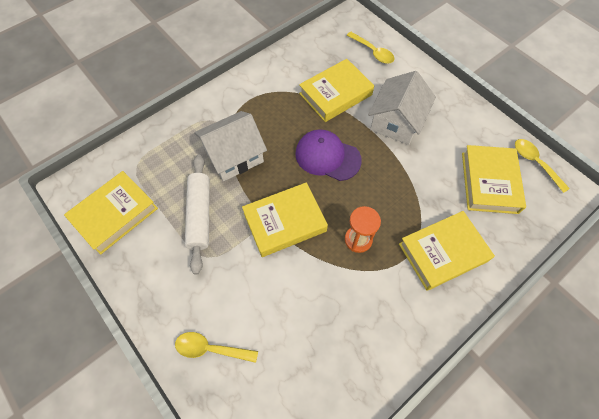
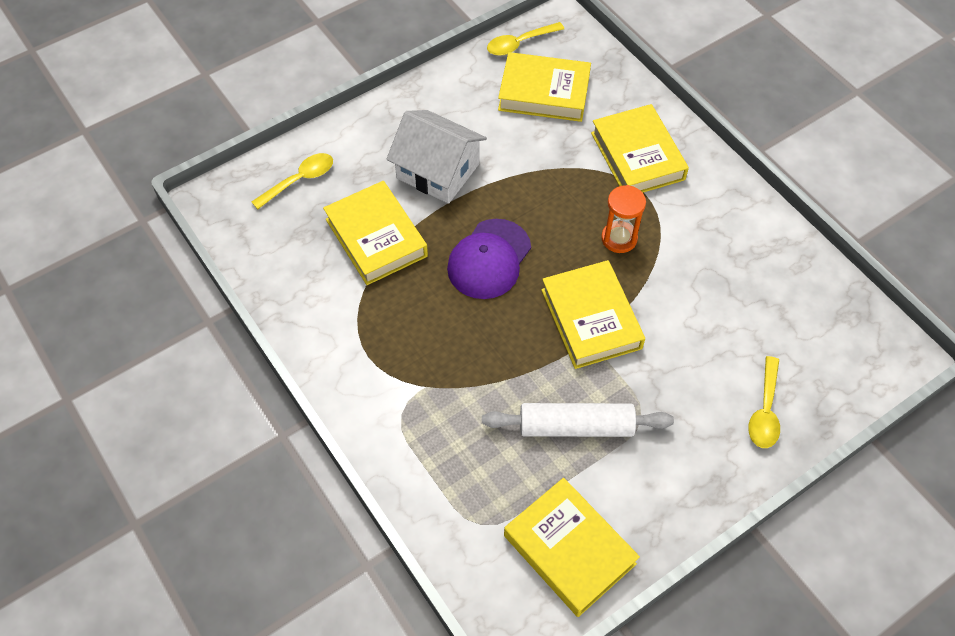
camera: 85 degrees left, 5 degrees down
(234, 156) = (475, 380): white house -> none

